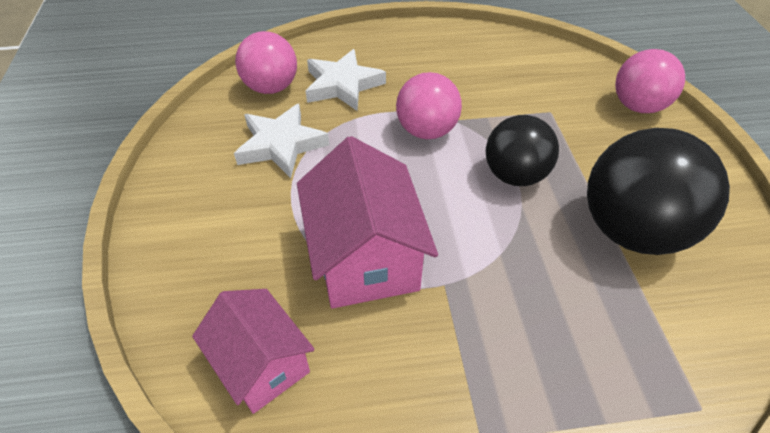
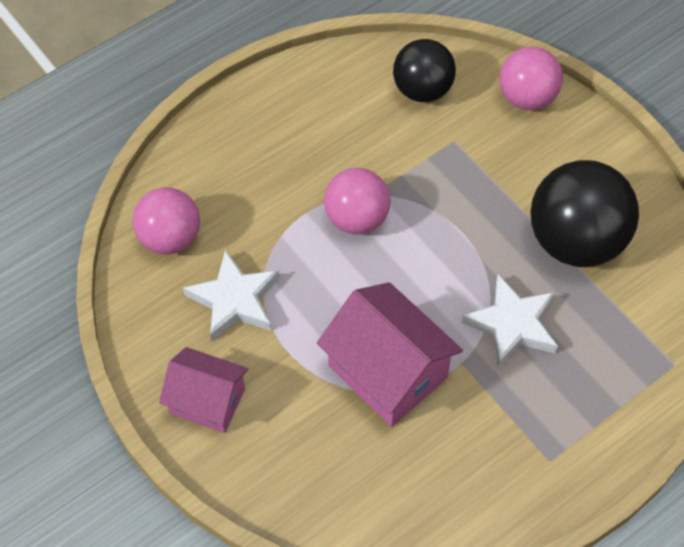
camera: 30 degrees left, 10 degrees up
(262, 364) = (371, 493): pink house -> pink house (207, 401)
(342, 85) = (239, 200): white star -> white star (512, 324)
(514, 175) = (460, 231): black ball -> black ball (422, 90)

